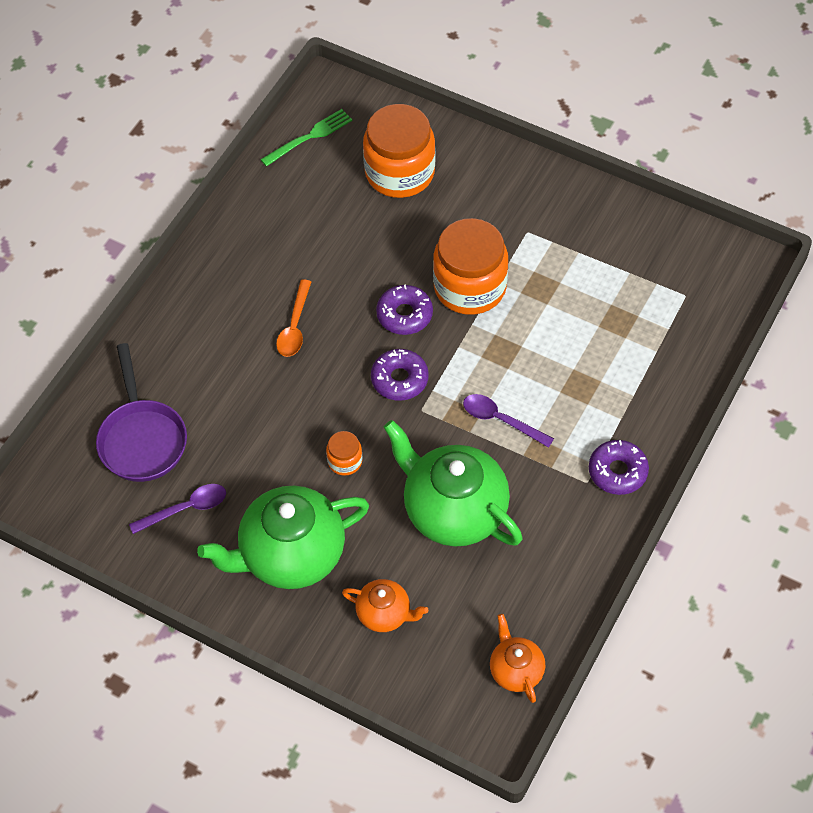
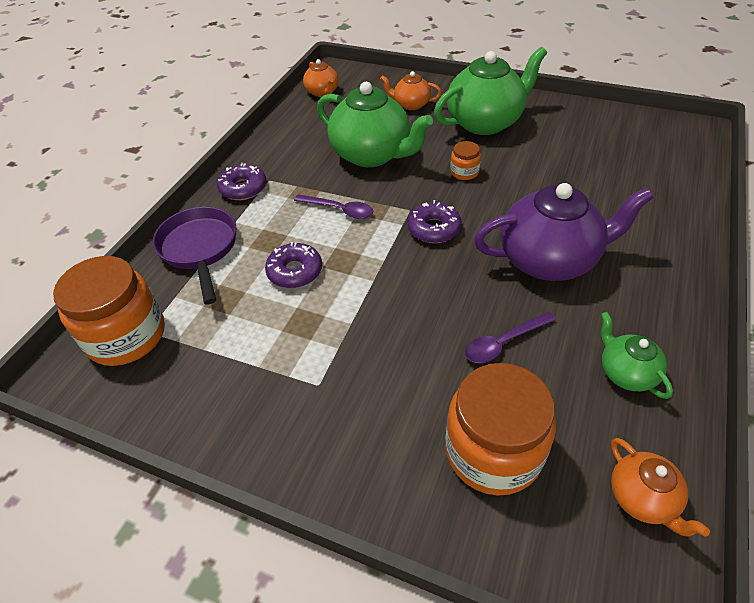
camera: 175 degrees right, 10 degrees down
(142, 439) = (637, 168): purple pan -> purple pan (200, 249)
(186, 509) = (574, 135): purple spoon -> purple spoon (503, 343)
(278, 215) = (626, 372): none -> green teapot
(294, 326) = (549, 260): orange spoon -> purple teapot
(309, 136) = (642, 498): green fork -> orange teapot
(404, 315) = (443, 281): purple donut -> purple donut (295, 271)
(470, 287) = (379, 315): orange jar -> orange jar (126, 336)

